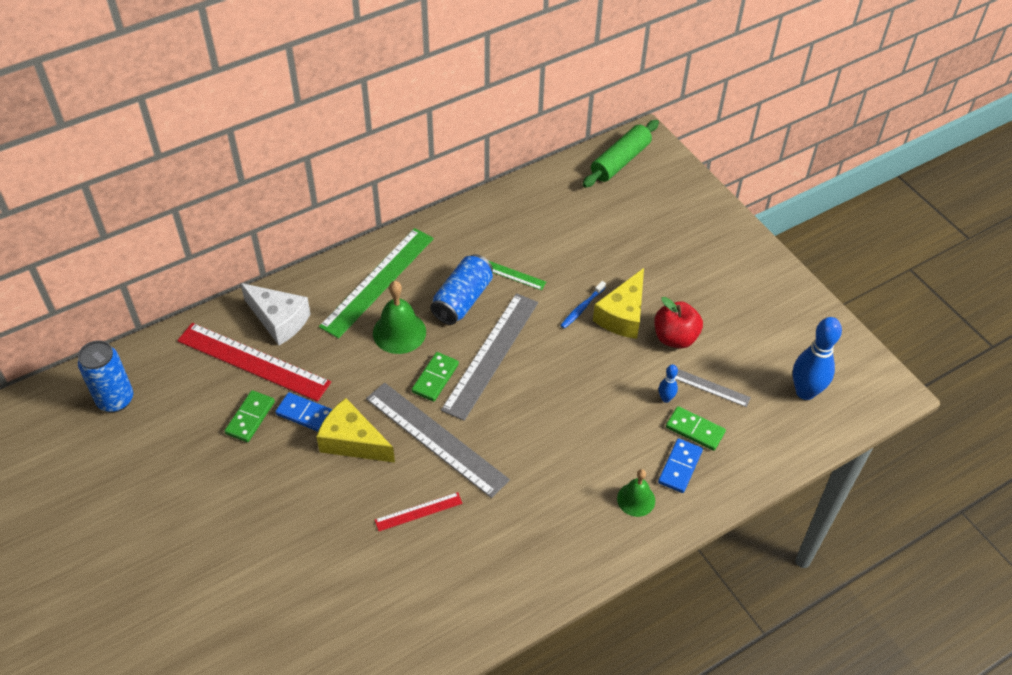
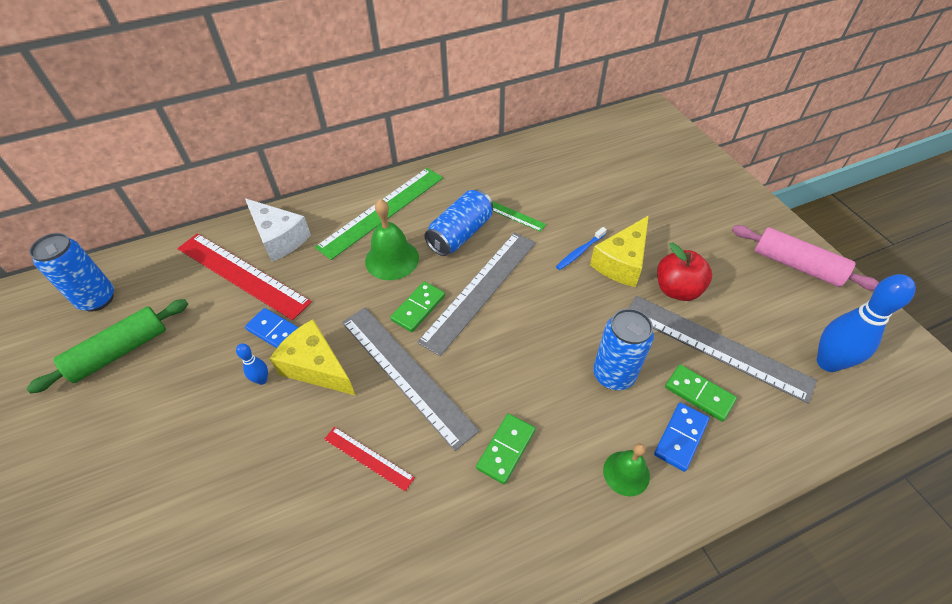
camera: 10 degrees right, 0 degrees up
(250, 417) = (220, 330): green domino -> green domino (506, 449)
(418, 511) = (368, 458): red ruler -> red ruler turned 45 degrees clockwise
(620, 161) = (627, 127): green rolling pin -> green rolling pin (120, 352)
(621, 421) = (613, 375): none -> blue can
(665, 398) = (665, 354): blue bowling pin -> blue bowling pin (262, 380)
(709, 387) = (716, 346): grey ruler -> grey ruler, size x2.05
(785, 304) = (796, 265): none -> pink rolling pin

